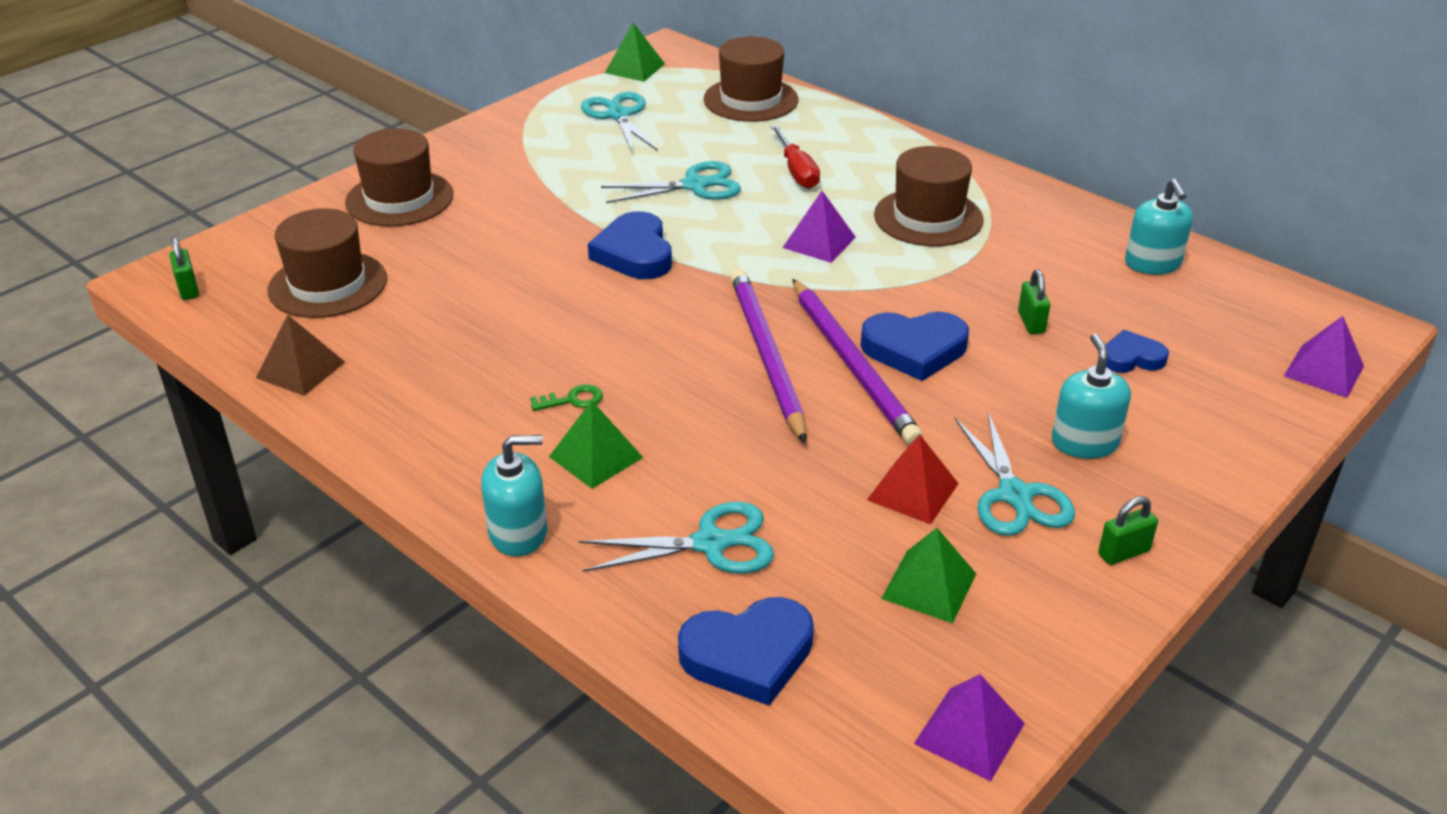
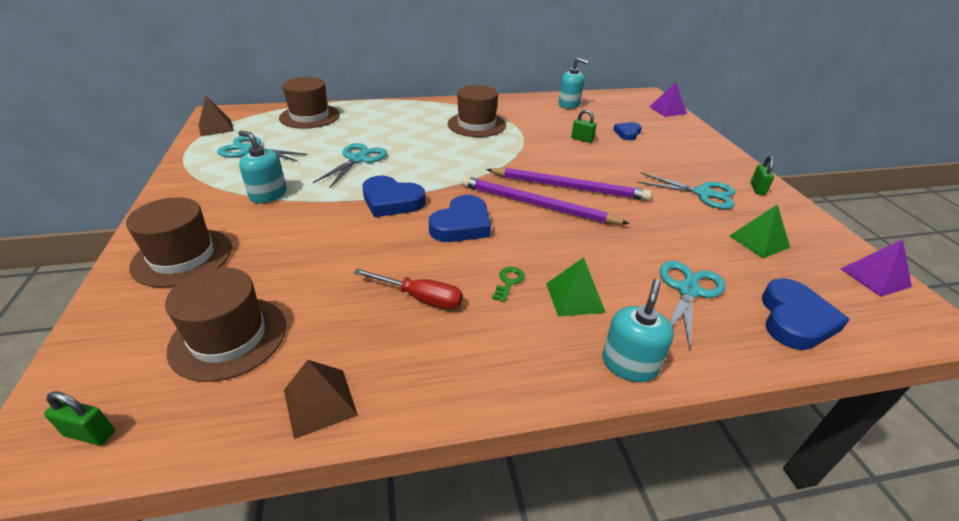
camera: 55 degrees left, 0 degrees up
(634, 68) = (216, 127): green pyramid -> brown pyramid
(796, 171) = (391, 133): red screwdriver -> red screwdriver (420, 298)
(819, 242) = (459, 153): purple pyramid -> none
(912, 491) = (683, 215): red pyramid -> none
(914, 349) = (573, 169): blue heart -> blue heart (462, 225)
(1084, 442) = (676, 165): turquoise soap dispenser -> turquoise soap dispenser (268, 195)

